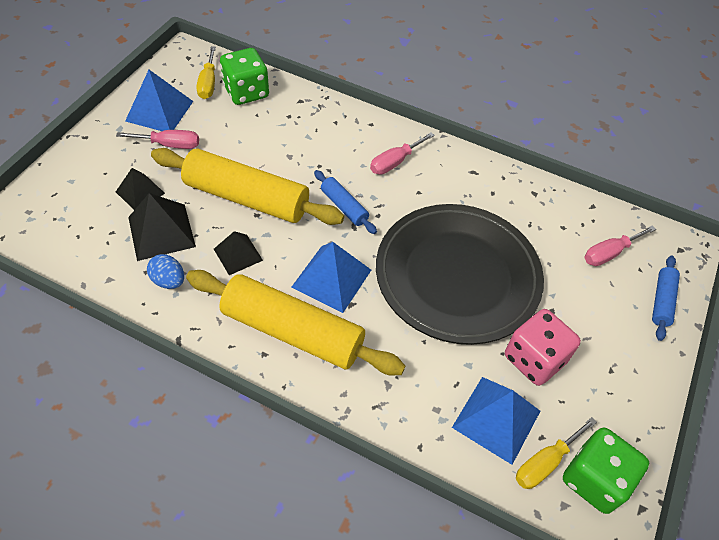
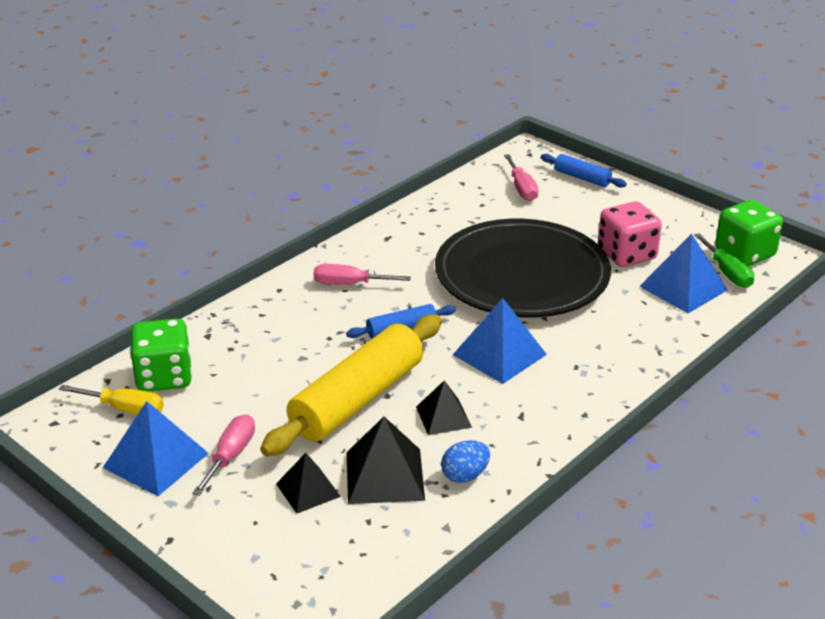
camera: 70 degrees left, 20 degrees down
(292, 332) = (562, 391): yellow rolling pin -> none
(395, 162) = (349, 284): pink screwdriver -> pink screwdriver turned 120 degrees clockwise
(545, 462) = (727, 273): yellow screwdriver -> green screwdriver

